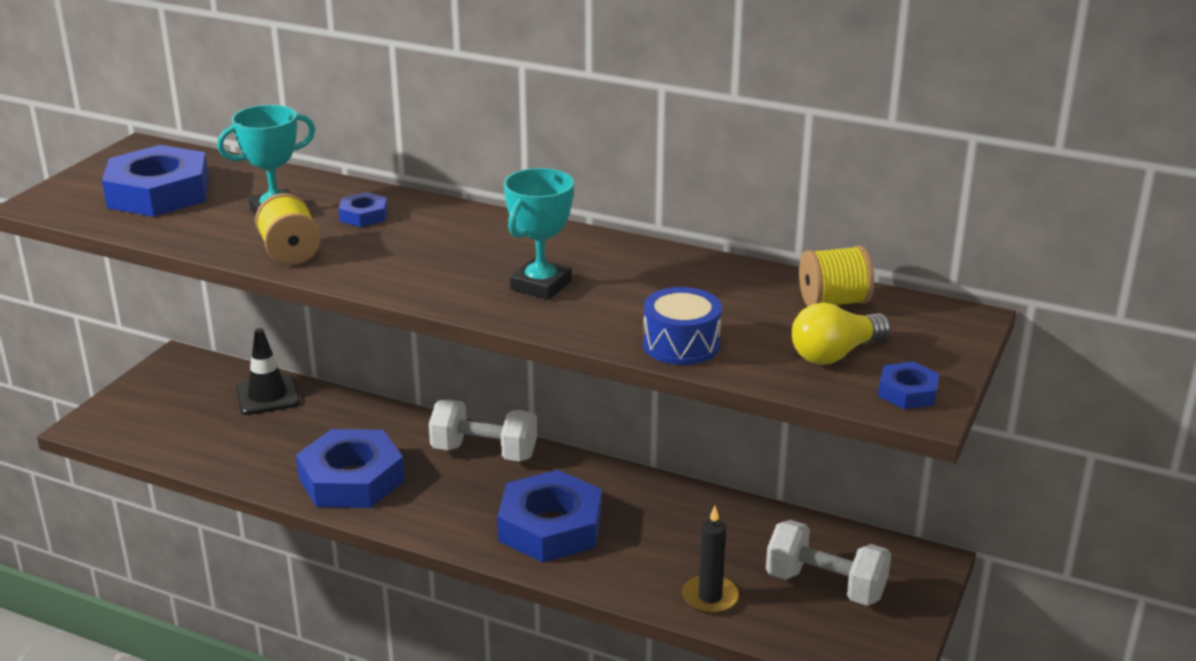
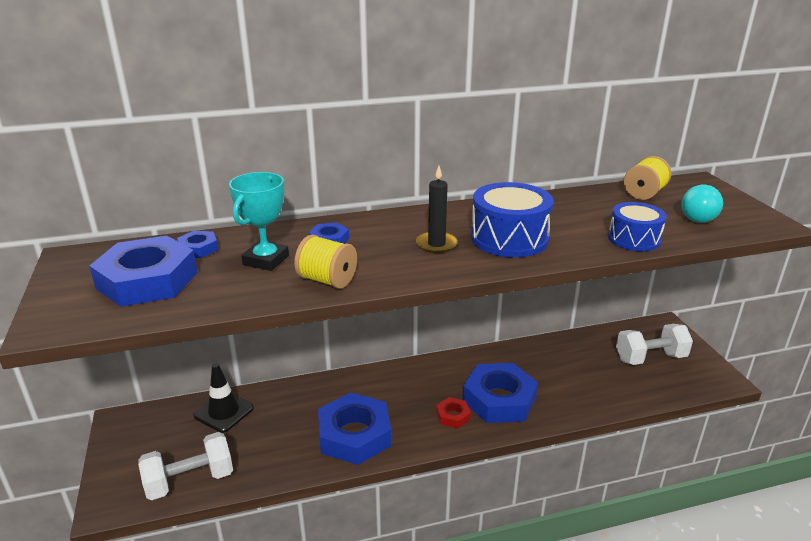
camera: 40 degrees left, 0 degrees up
(473, 515) = (453, 416): none -> red nut
(484, 452) = (406, 377): white dumbbell -> white dumbbell (190, 481)
(541, 285) = (509, 238): turquoise trophy -> blue drum
(710, 597) = (619, 392): black candle -> black candle (436, 244)
(835, 354) = (696, 215): yellow light bulb -> turquoise light bulb
(907, 392) = (755, 219): blue nut -> blue nut (198, 248)

